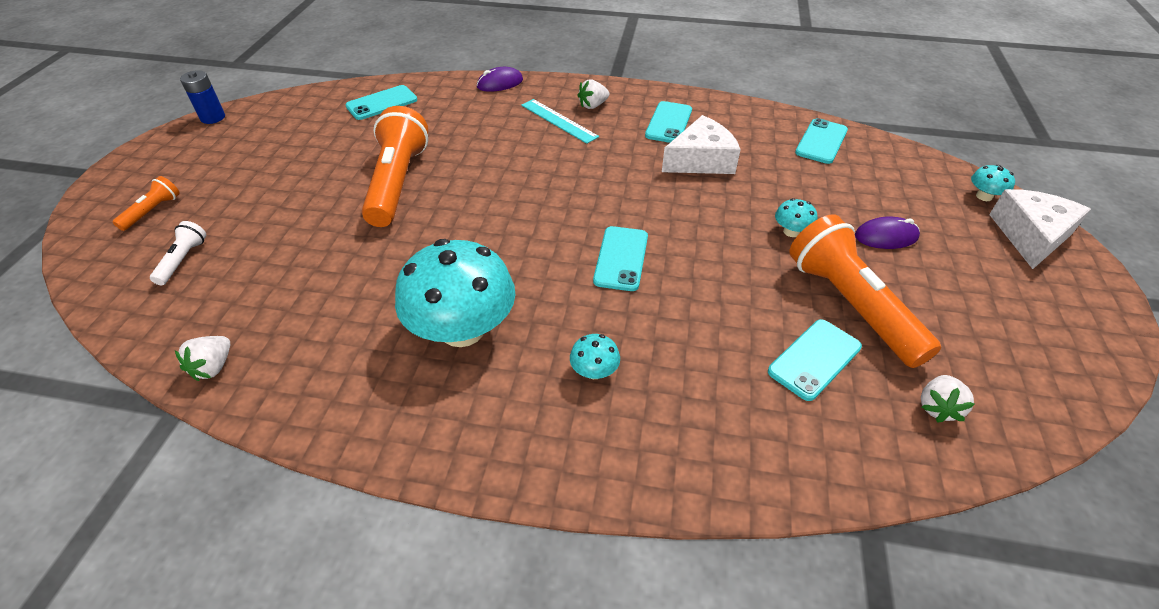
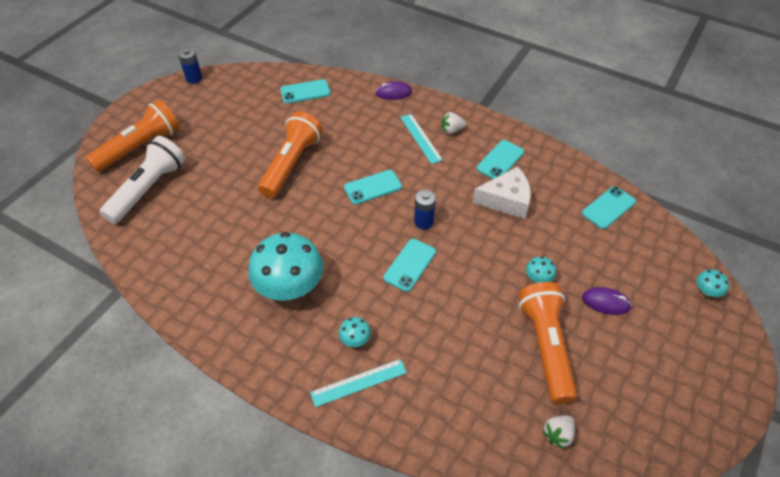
camera: 20 degrees right, 5 degrees up
(153, 211) = (140, 147): orange flashlight -> orange flashlight, size x2.20
(183, 260) = (148, 189): white flashlight -> white flashlight, size x2.20
(213, 367) = (146, 268): white strawberry -> none
(612, 206) = (423, 221): none -> blue battery
(629, 428) = (358, 382): none -> turquoise ruler
(814, 359) = (497, 376): turquoise phone -> turquoise phone (373, 187)
(1030, 236) = (719, 334): white cheese -> none

